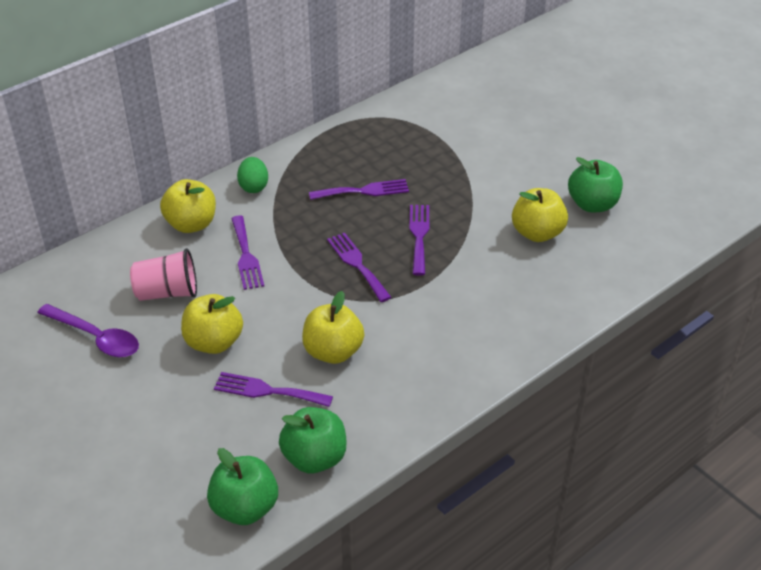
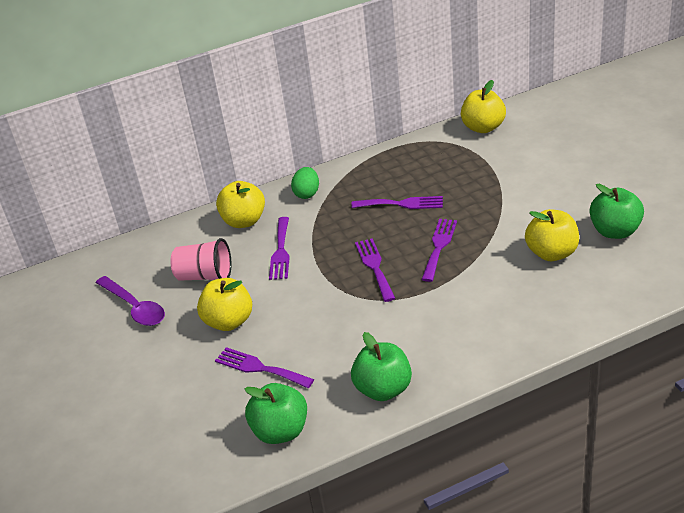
camera: 20 degrees right, 5 degrees down
(245, 507) = (206, 466): green apple -> green apple (383, 389)
(333, 352) = (328, 340): yellow apple -> yellow apple (483, 128)

